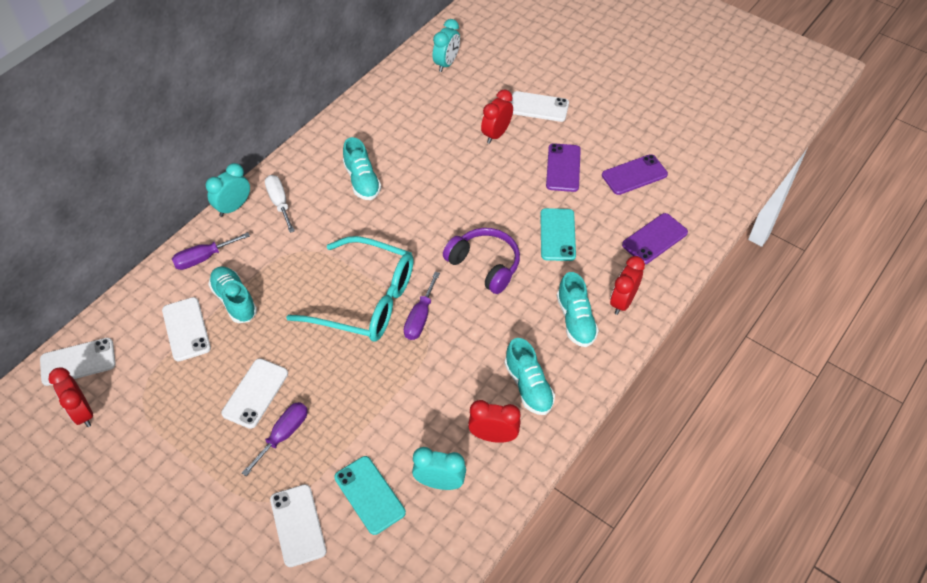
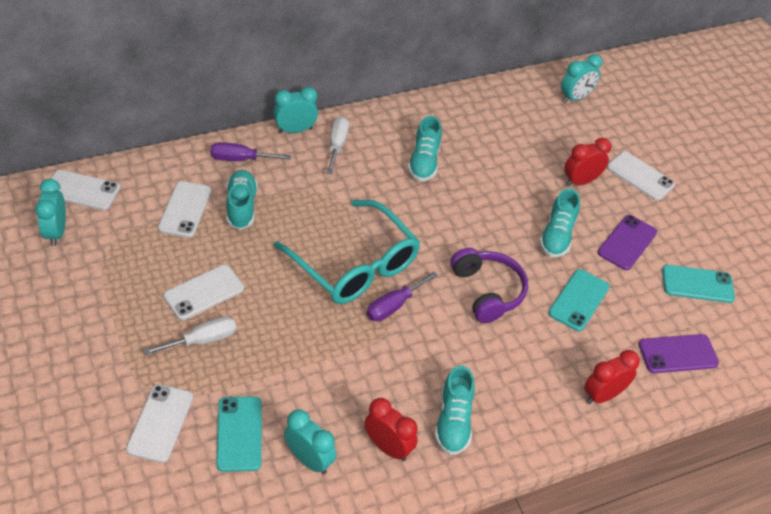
camera: 25 degrees right, 5 degrees down
(82, 412) = (56, 232): red clock -> turquoise clock
(283, 435) = (202, 340): purple screwdriver -> white screwdriver
(575, 320) = (542, 386): turquoise shoe -> turquoise shoe (557, 236)
(634, 175) = (697, 284): purple phone -> turquoise phone

